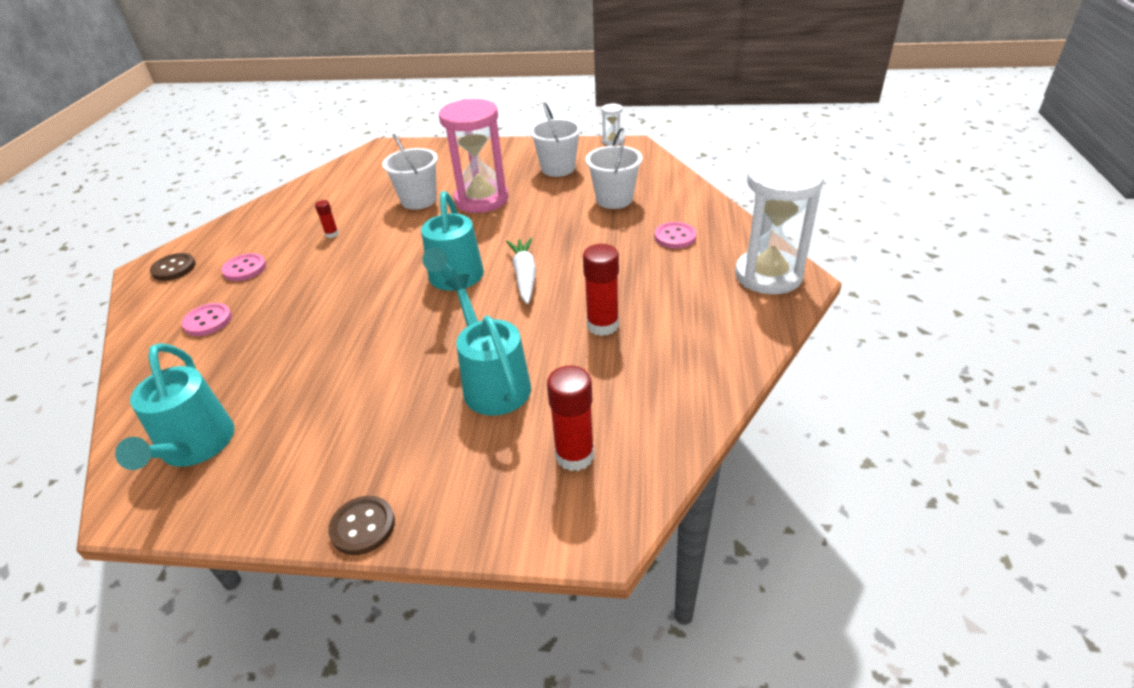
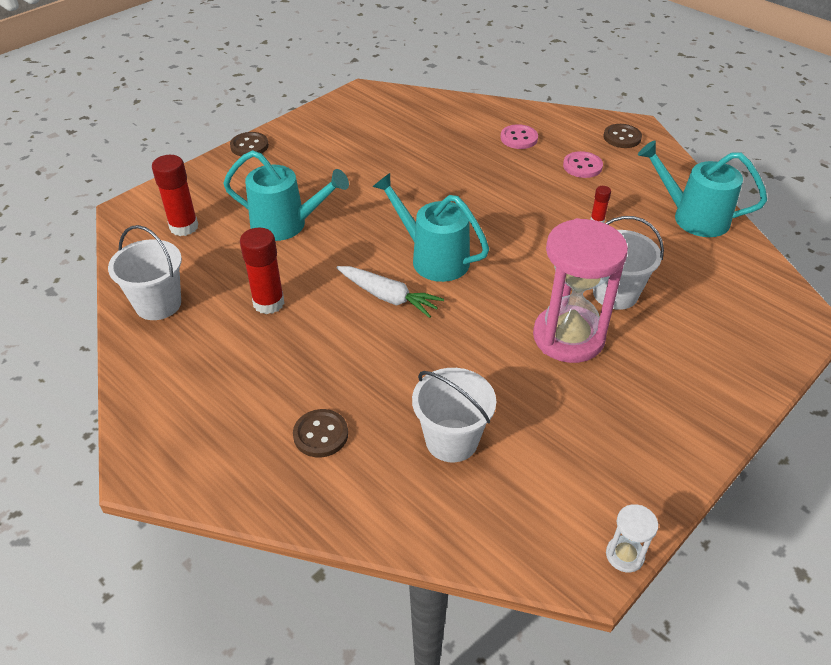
camera: 125 degrees right, 5 degrees up
(194, 448) = (383, 113): turquoise watering can -> turquoise watering can (692, 217)
(558, 168) = (587, 440): white bucket -> white bucket (158, 304)
(675, 237) = (320, 434): pink button -> brown button
(768, 275) = (179, 452): white hourglass -> none

